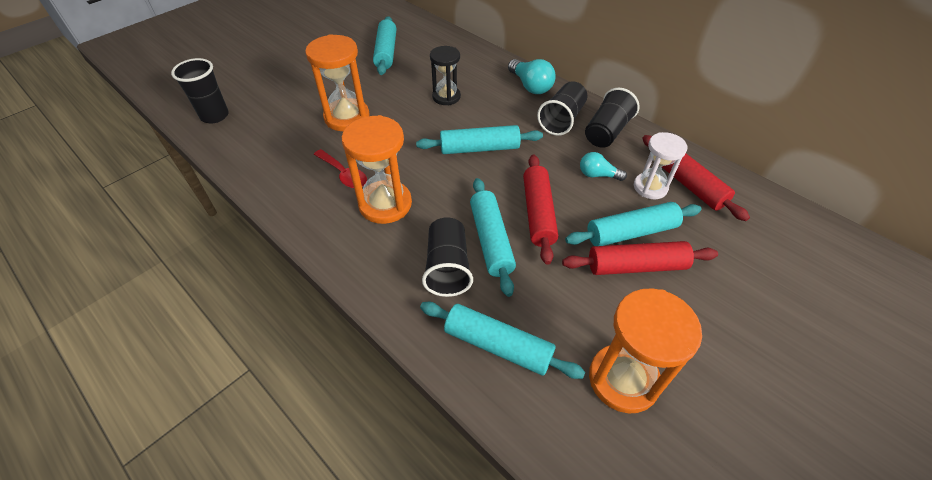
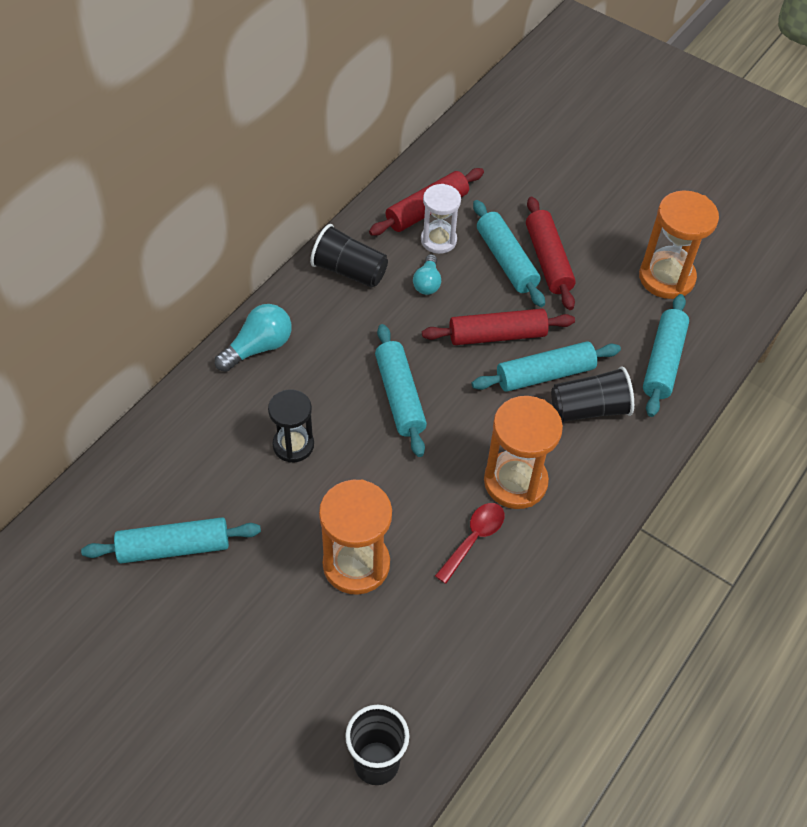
camera: 100 degrees left, 5 degrees up
(561, 119) = (330, 314): black cup -> none

